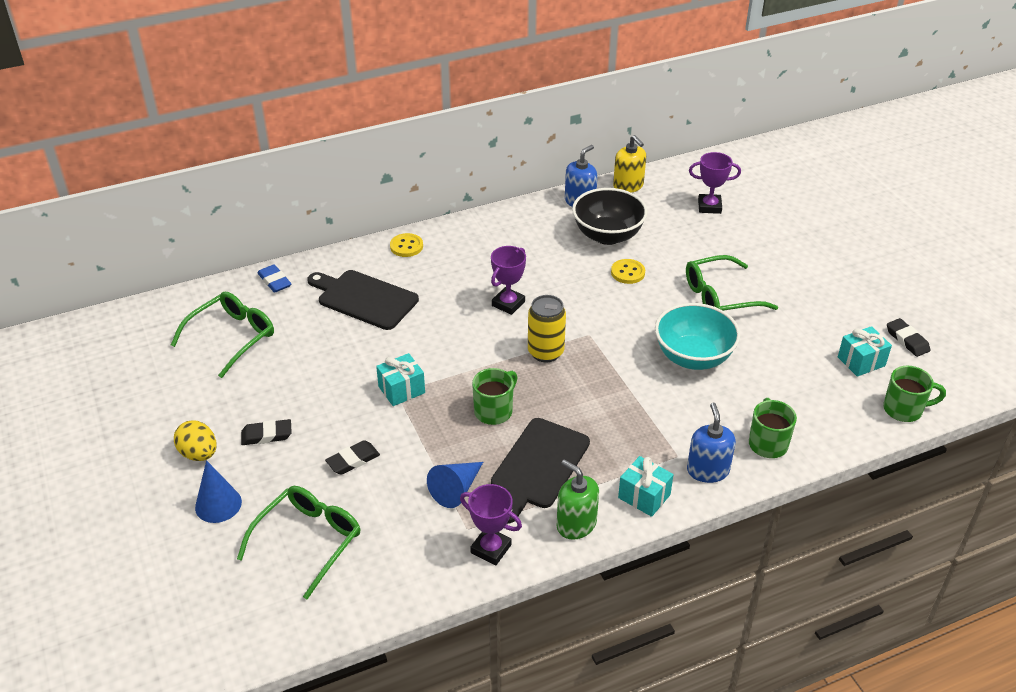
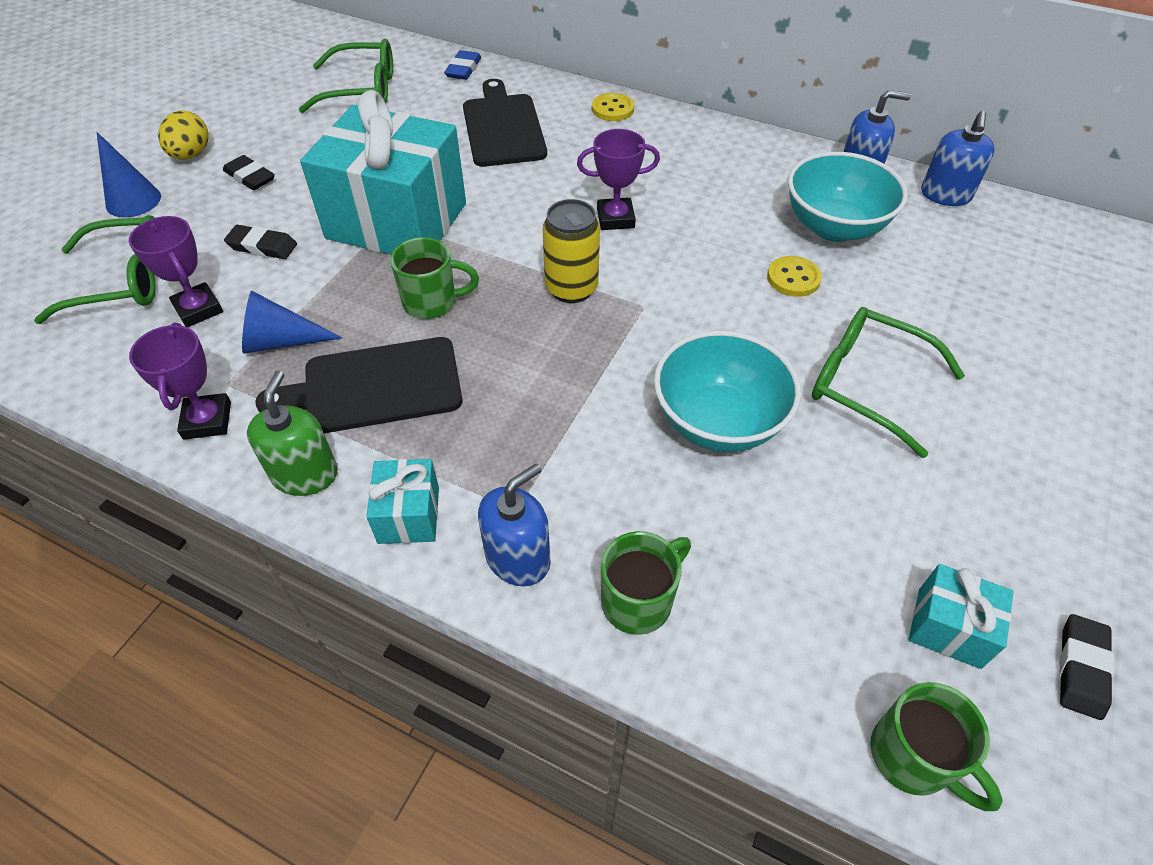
camera: 50 degrees right, 10 degrees up
(401, 390) = (397, 221): turquoise gift -> turquoise gift, size x2.33
(607, 235) = (834, 227): black bowl -> turquoise bowl
(628, 186) = (945, 195): yellow soap dispenser -> blue soap dispenser
(709, 206) = (1022, 280): purple trophy -> purple trophy (198, 309)

